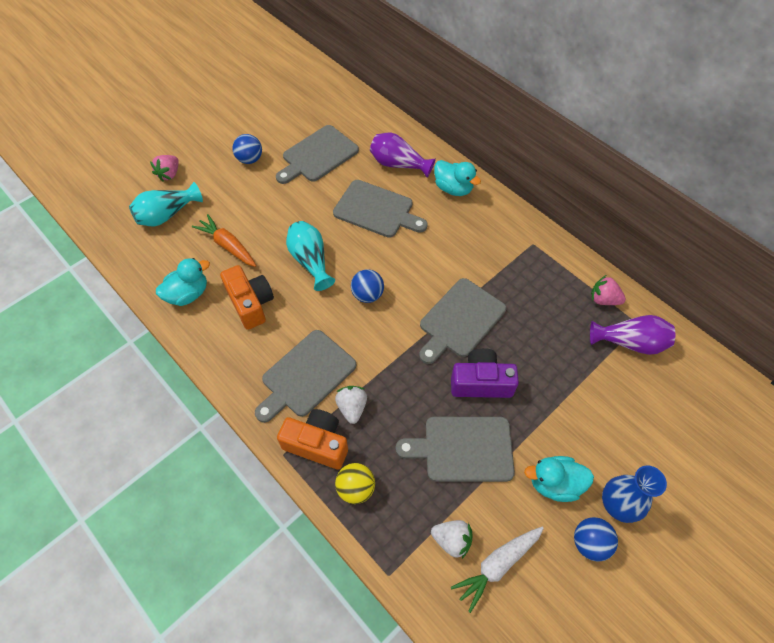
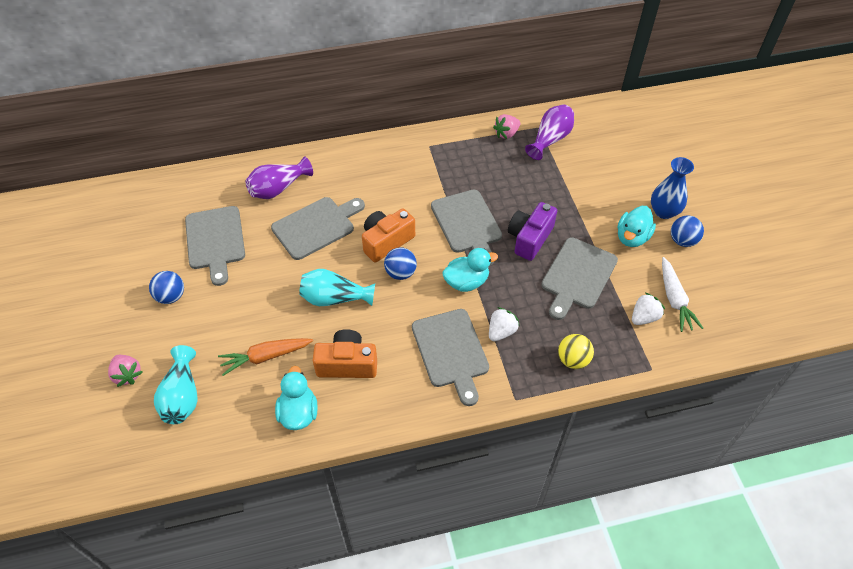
camera: 60 degrees left, 5 degrees down
(317, 444) = (520, 370): orange camera -> orange camera (386, 241)
(352, 407) = (501, 331): white strawberry -> white strawberry turned 105 degrees clockwise
(453, 188) = (336, 165): turquoise duck -> turquoise duck (466, 282)

